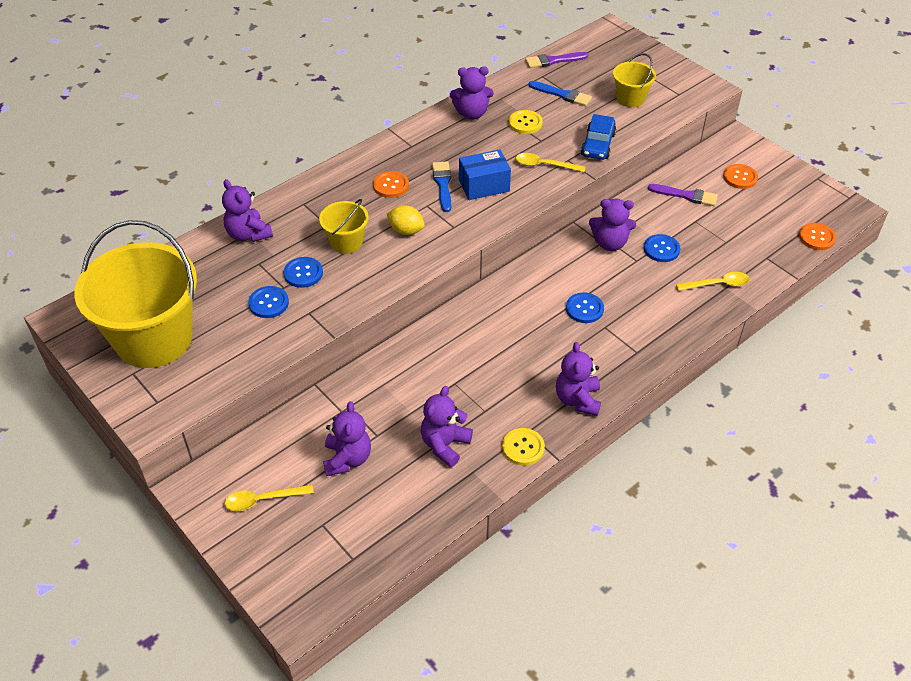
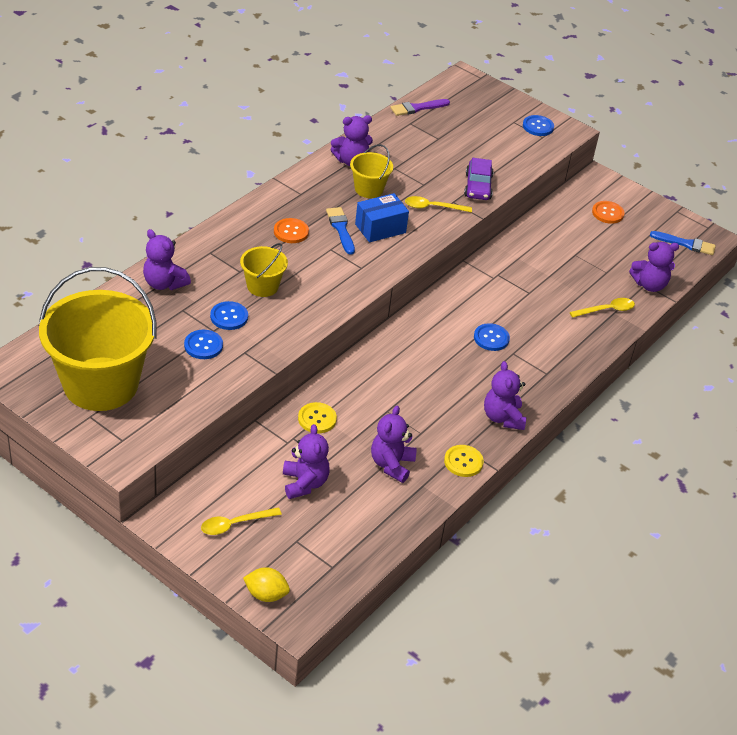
camera: 15 degrees left, 5 degrees down
(406, 230) = (317, 273): yellow lemon -> yellow lemon (266, 594)
(525, 123) = (405, 168): yellow button -> yellow button (317, 419)
(562, 94) = (434, 140): blue brush -> blue brush (686, 244)
(597, 144) = (478, 186): blue car -> purple car
(610, 243) = (501, 278): purple teddy bear -> purple teddy bear (649, 285)
(630, 98) = (498, 142): yellow bucket -> yellow bucket (368, 189)
(661, 249) = (549, 281): blue button -> blue button (538, 126)
(686, 195) = (562, 232): purple brush -> none
(817, 237) = (686, 264): orange button -> none

